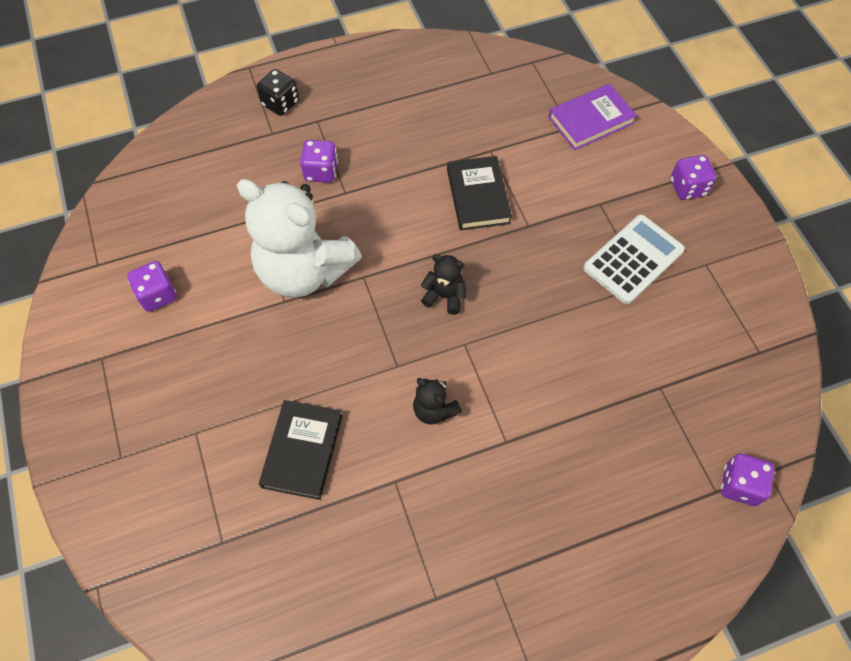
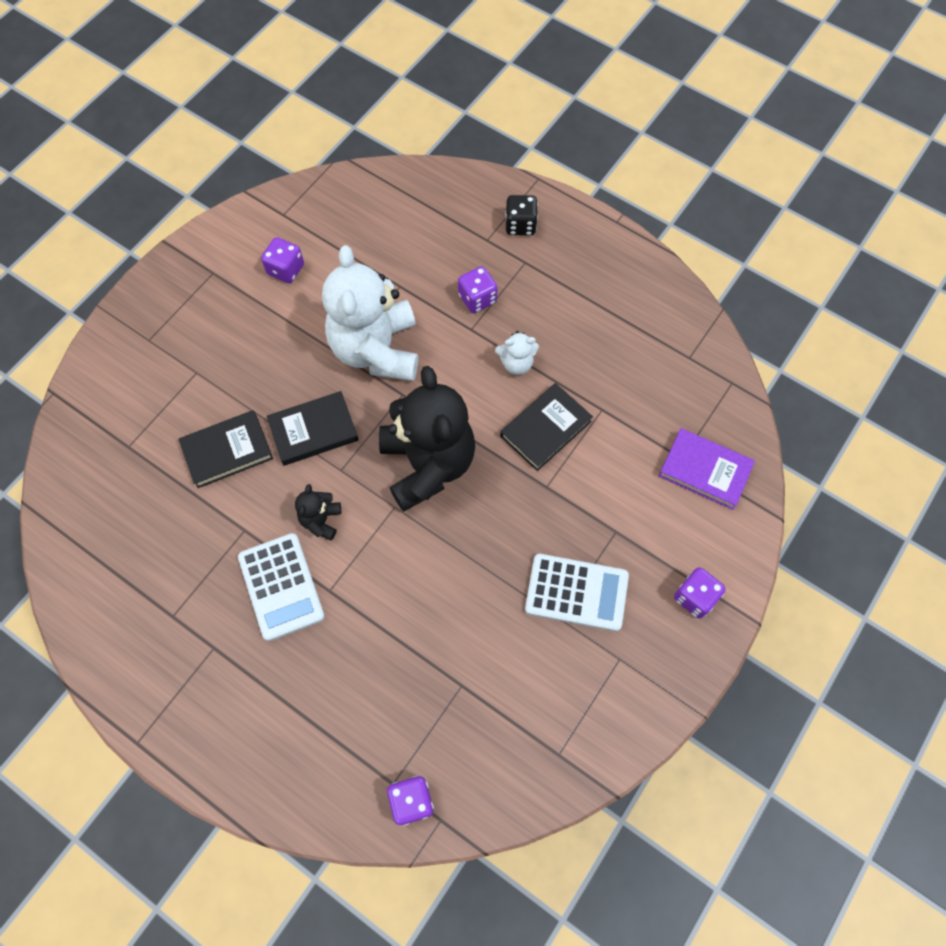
camera: 55 degrees right, 5 degrees up
(341, 366) = (313, 431): none -> black book
(404, 180) = (516, 363): none -> white teddy bear
(444, 296) = (428, 464): black teddy bear -> black teddy bear, size x2.35
(474, 480) = (281, 586): none -> white calculator

